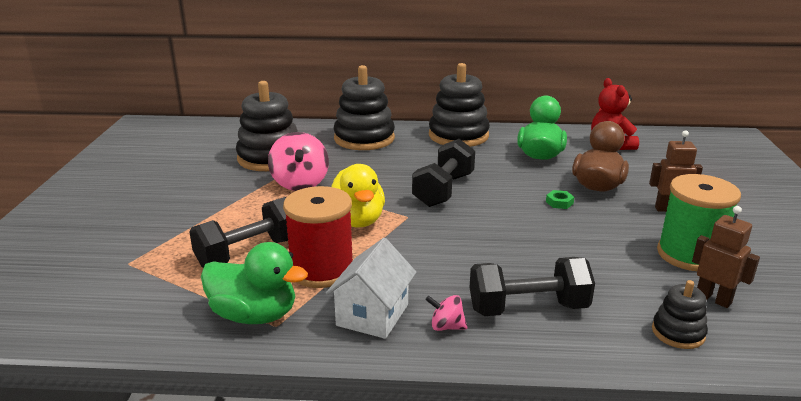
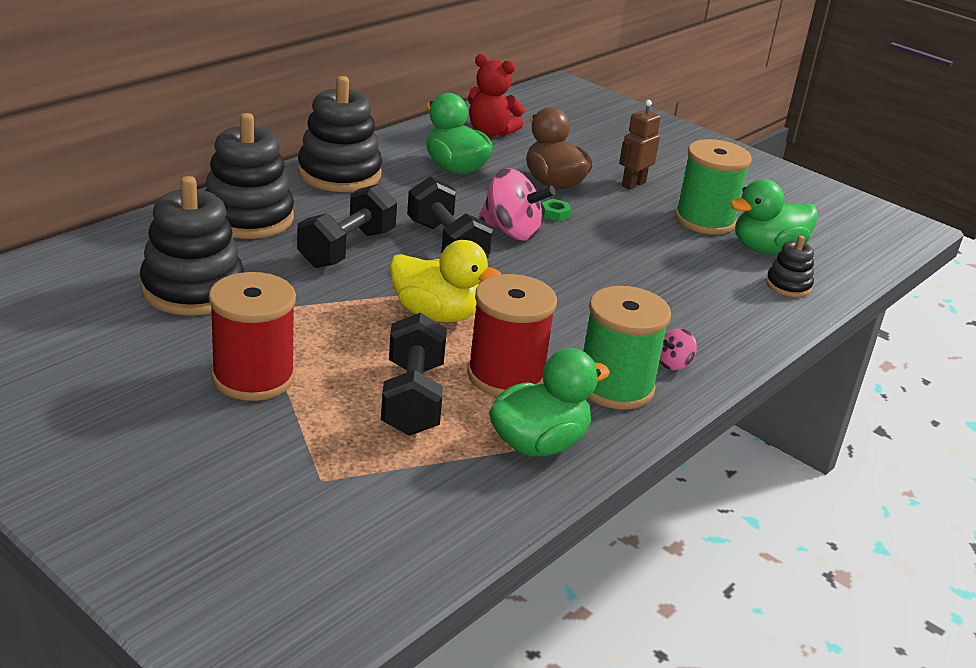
camera: 55 degrees left, 5 degrees up
(207, 204) = (253, 377): none -> red spool
(300, 183) = (297, 303): pink spinning top -> pink spinning top (511, 232)
(372, 315) = (615, 387): white house -> green spool
(528, 308) = (692, 318): black dumbbell -> black dumbbell (347, 249)
(713, 298) = (767, 249): brown robot -> green duck

